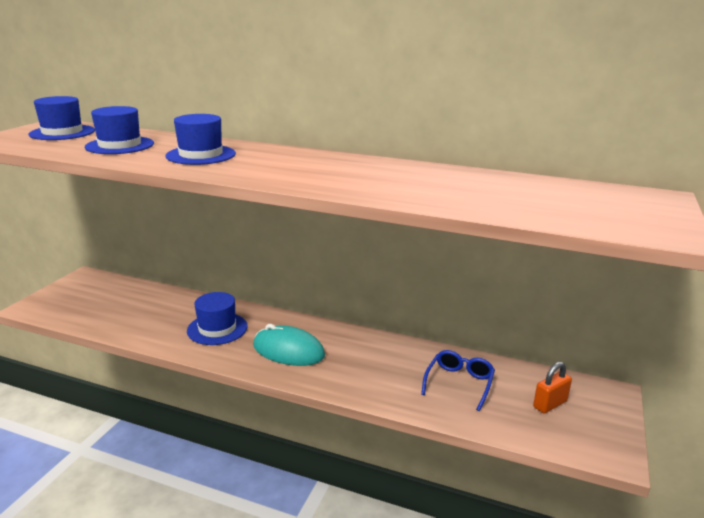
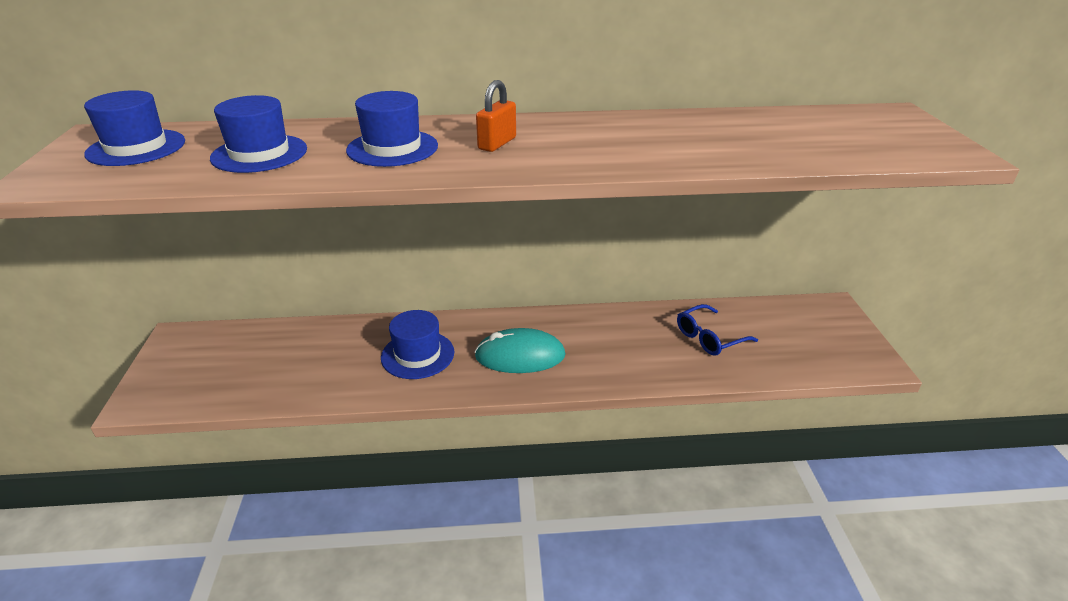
camera: 25 degrees left, 10 degrees up
(459, 383) = (709, 338): blue glasses -> blue glasses turned 120 degrees counterclockwise
(550, 404) = (797, 333): orange padlock -> orange padlock (497, 143)

